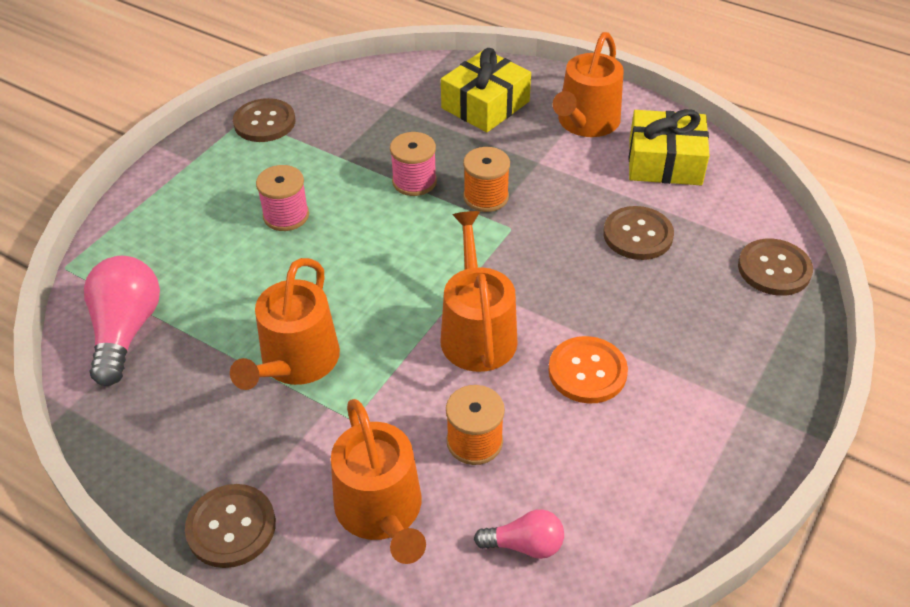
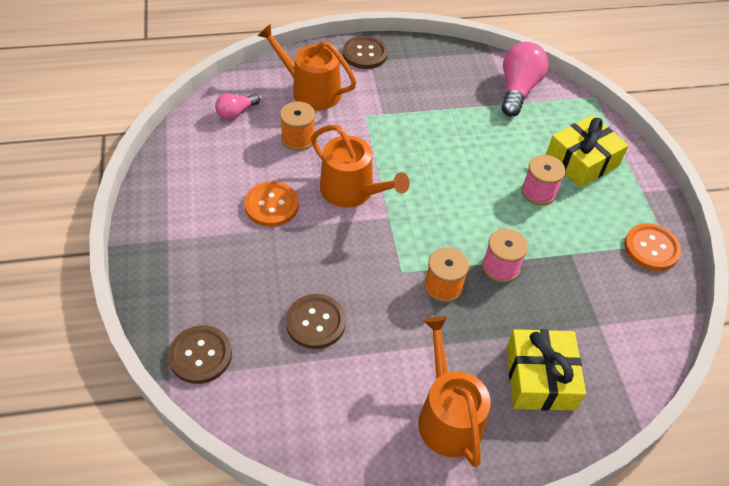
camera: 135 degrees right, 5 degrees up
(126, 331) = (518, 89): pink light bulb -> pink light bulb turned 120 degrees counterclockwise
(264, 122) = (651, 248): brown button -> orange button
(296, 362) = (423, 122): orange watering can -> none
(665, 162) = (350, 414): yellow gift -> yellow gift (582, 161)

